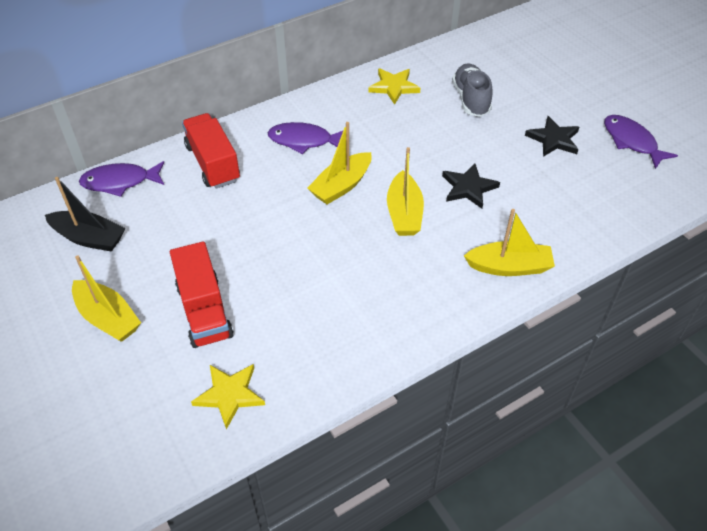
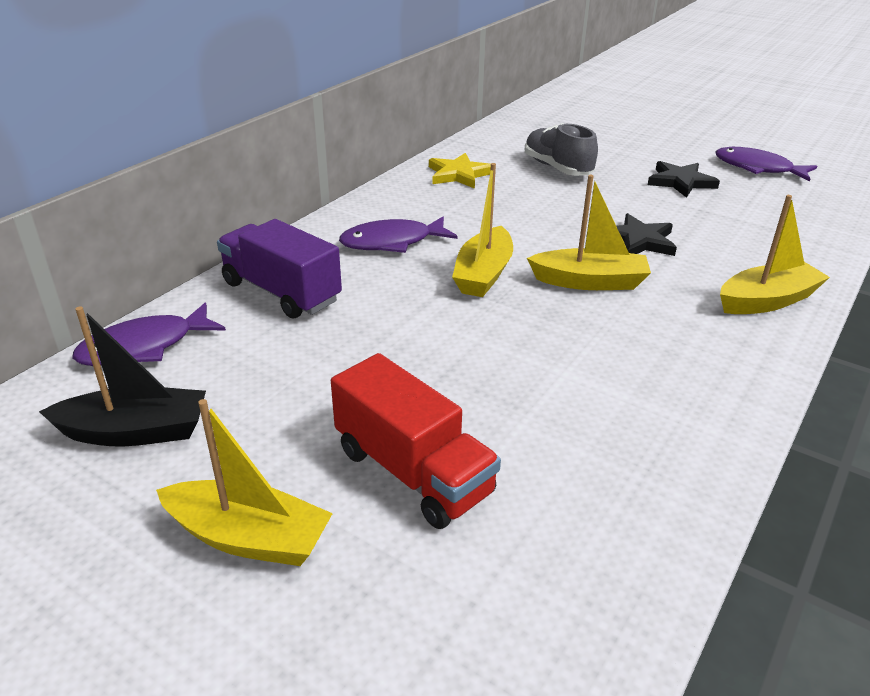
camera: 25 degrees left, 15 degrees down
(213, 163) = (281, 292): red truck -> purple truck
(229, 395) = (557, 580): yellow star -> none
(404, 213) = (589, 282): yellow boat -> yellow boat turned 60 degrees counterclockwise

